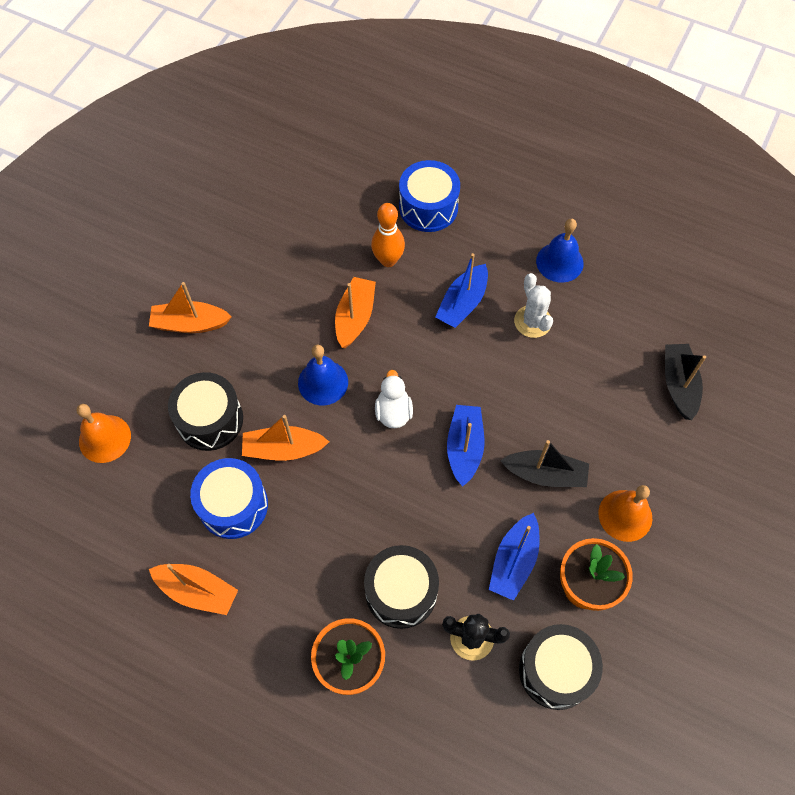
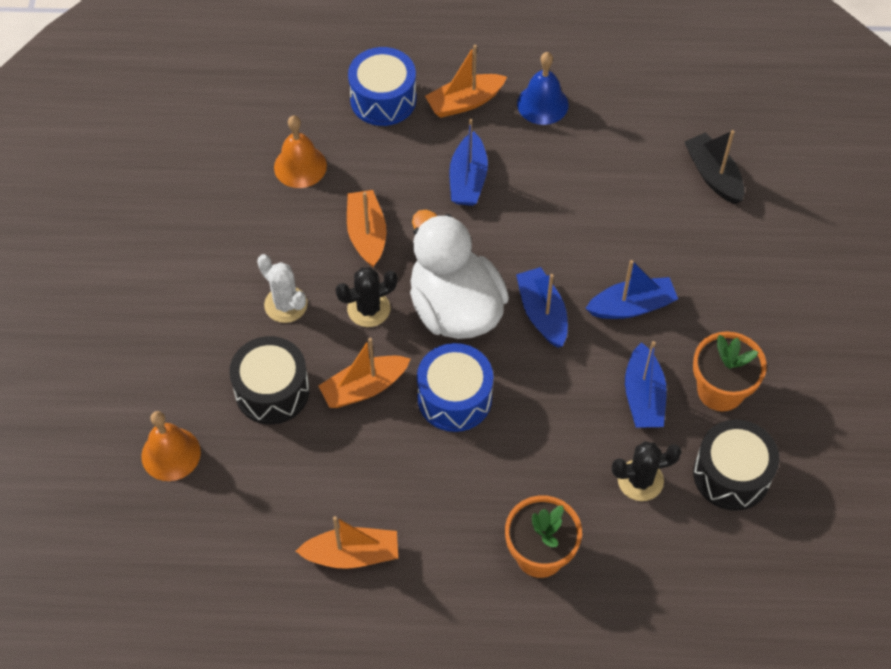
camera: 25 degrees left, 5 degrees down
(190, 324) = (197, 307): orange boat -> orange boat (465, 102)
(233, 505) = (343, 461): blue drum -> blue drum (454, 398)
(323, 382) = (368, 309): blue bell -> black cactus
(388, 260) = (370, 166): orange bowling pin -> none
(393, 412) = (455, 308): white duck -> white duck, size x2.18
(401, 592) = (552, 469): black drum -> none
(532, 321) = (546, 170): white cactus -> white cactus (286, 304)
(545, 474) = (631, 306): black boat -> blue boat
(625, 515) = (724, 312): orange bell -> orange bell (300, 166)

